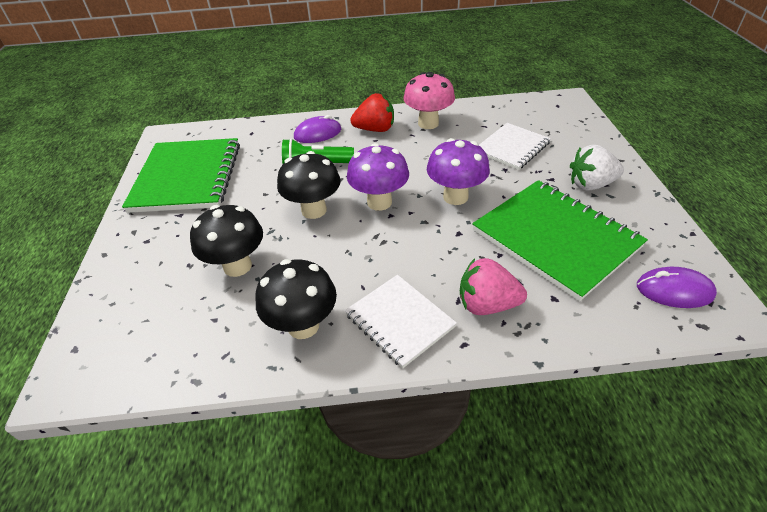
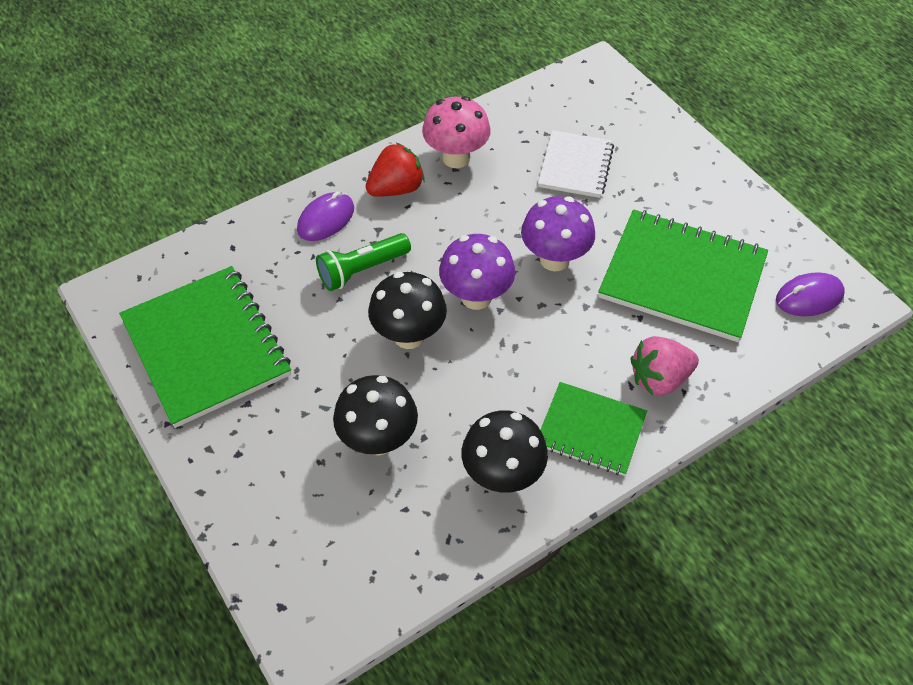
camera: 30 degrees left, 10 degrees up
(399, 321) = (591, 430): white notebook -> green notebook
(590, 185) = (682, 193): white strawberry -> none

